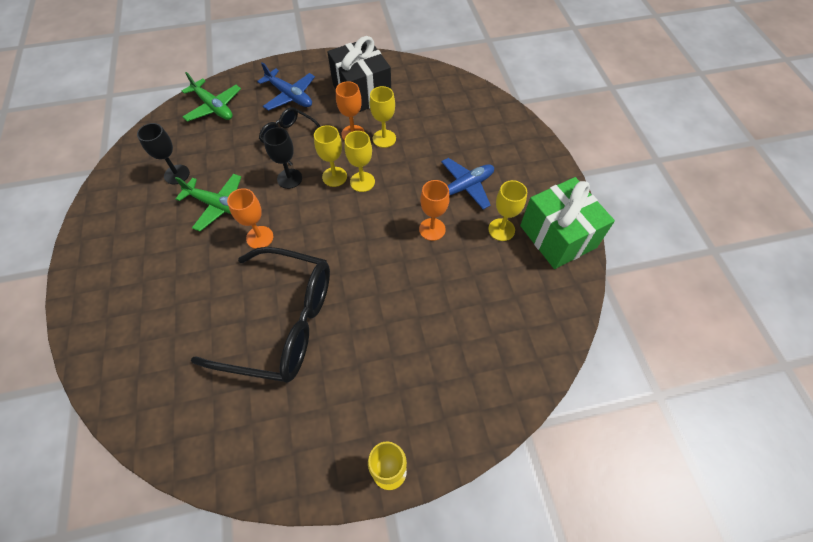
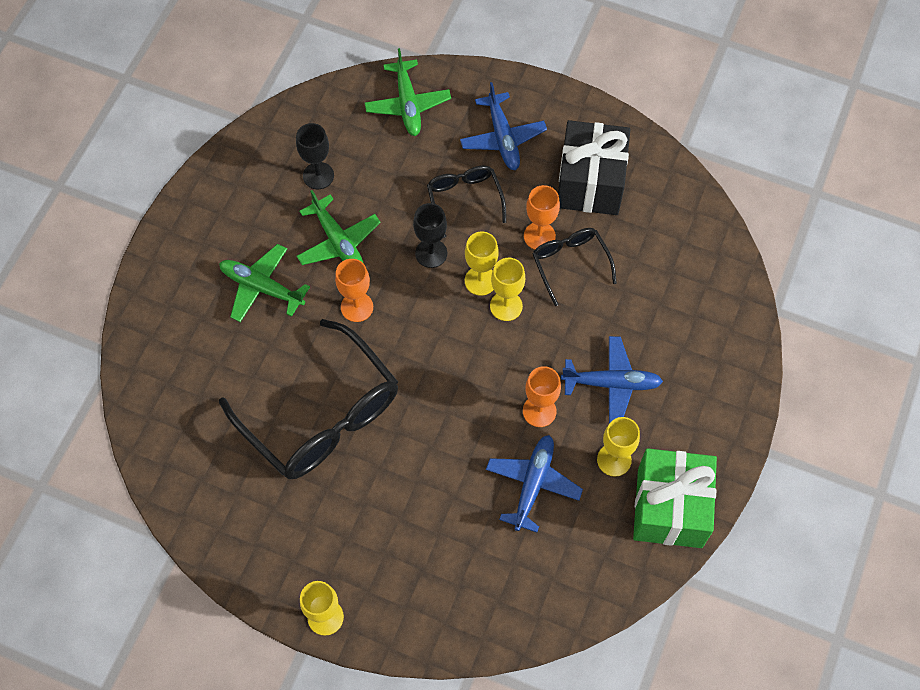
camera: 35 degrees right, 5 degrees up
(177, 264) = (261, 287): none -> green plane
(384, 138) = (570, 264): yellow goblet -> black glasses
(464, 275) = (533, 484): none -> blue plane

